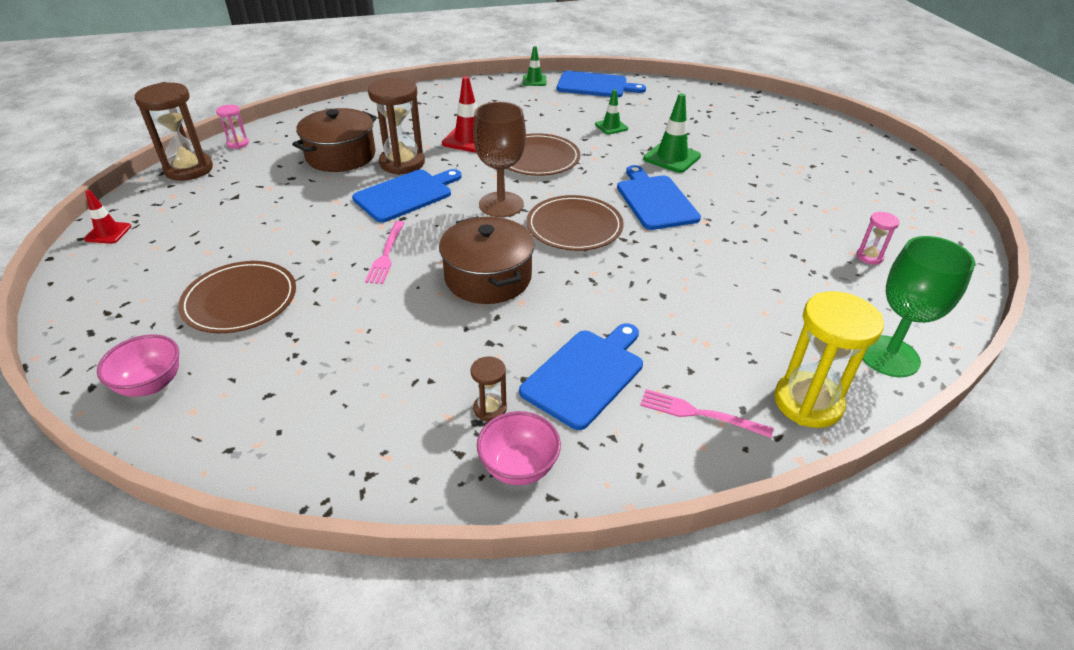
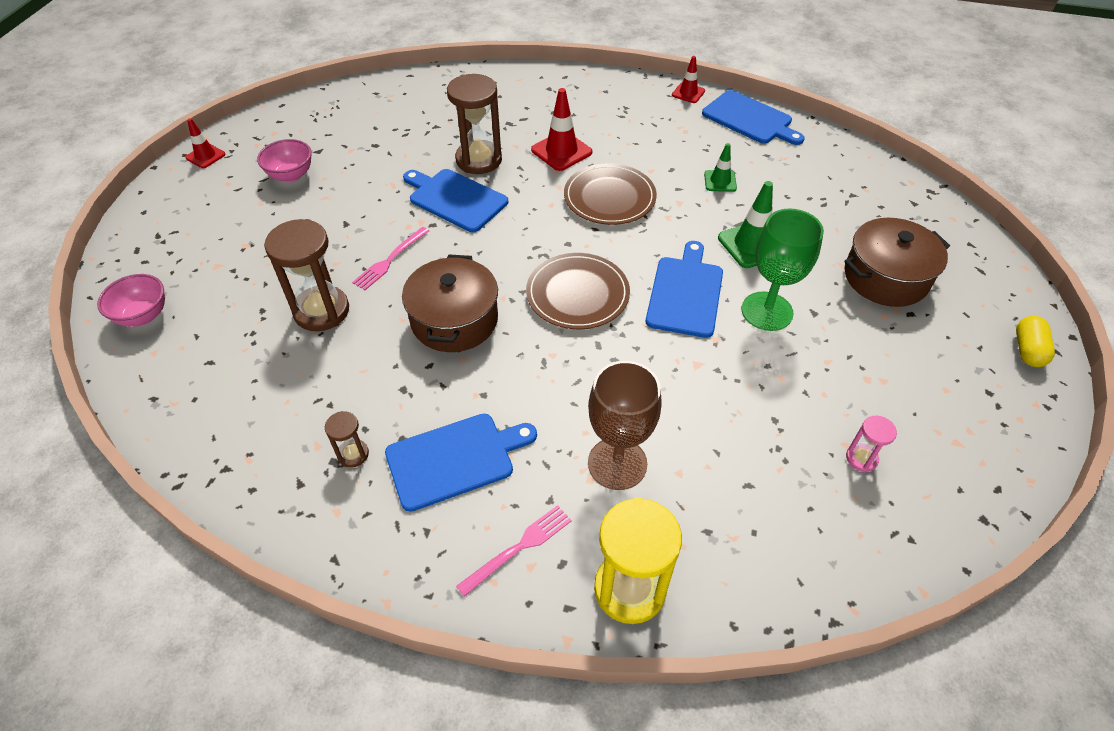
camera: 30 degrees right, 10 degrees up
(189, 169) = (303, 108): brown hourglass -> brown hourglass (321, 311)
(238, 144) = (359, 91): pink hourglass -> none
(240, 300) = (250, 262): brown plate -> none
(341, 156) = (432, 133): brown pot -> brown pot (885, 277)
(406, 195) = (455, 199): blue cutting board -> blue cutting board turned 135 degrees counterclockwise
(501, 204) = (530, 241): brown goblet -> brown goblet (617, 463)
(519, 467) = (332, 519): pink bowl -> pink bowl (291, 175)
(534, 80) = (688, 93): green traffic cone -> red traffic cone
(699, 414) = (519, 548): pink fork -> pink fork turned 90 degrees clockwise
(888, 356) = (763, 582): green goblet -> green goblet (767, 311)
(897, 163) = (1027, 350): none -> yellow capsule

